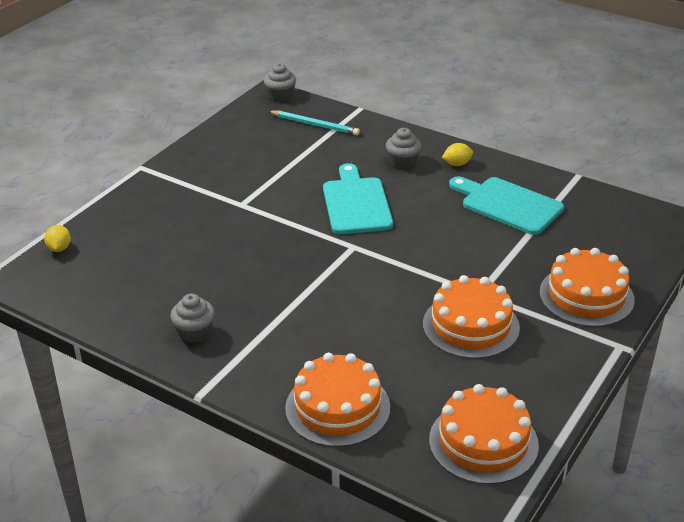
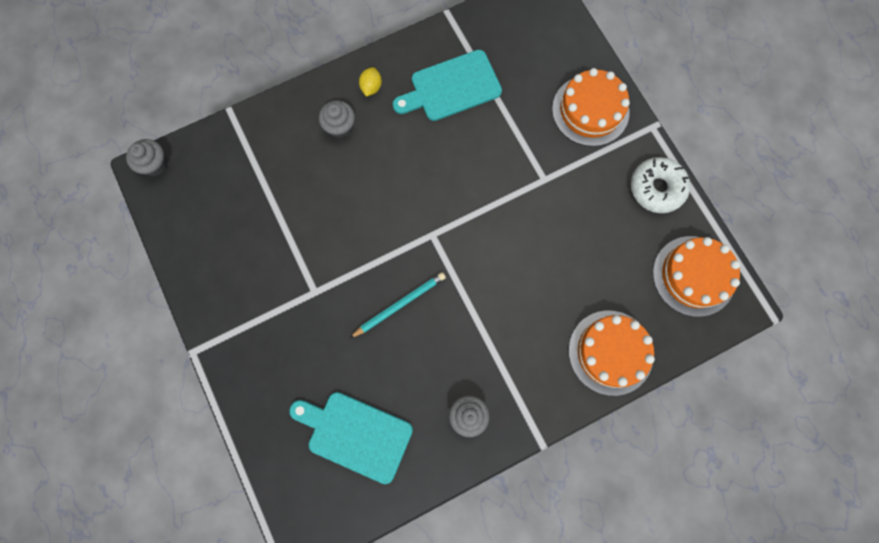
camera: 60 degrees left, 40 degrees up
(59, 248) = (280, 481): yellow lemon -> none
(315, 125) = (229, 163): turquoise pencil -> turquoise pencil (399, 304)
(356, 203) = (375, 199): turquoise cutting board -> turquoise cutting board (356, 435)
(471, 325) = (576, 209): orange cake -> none
(554, 375) = (656, 188): none -> white donut

